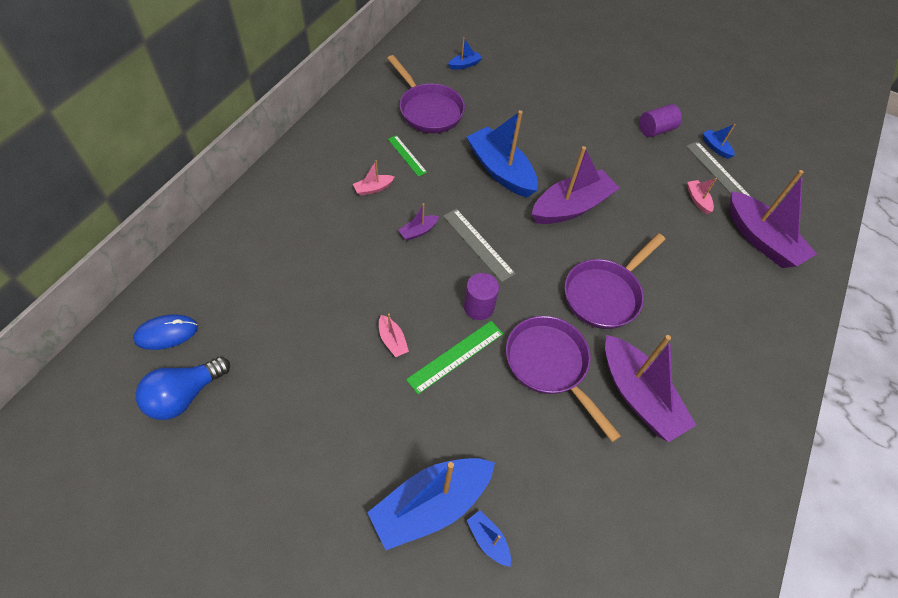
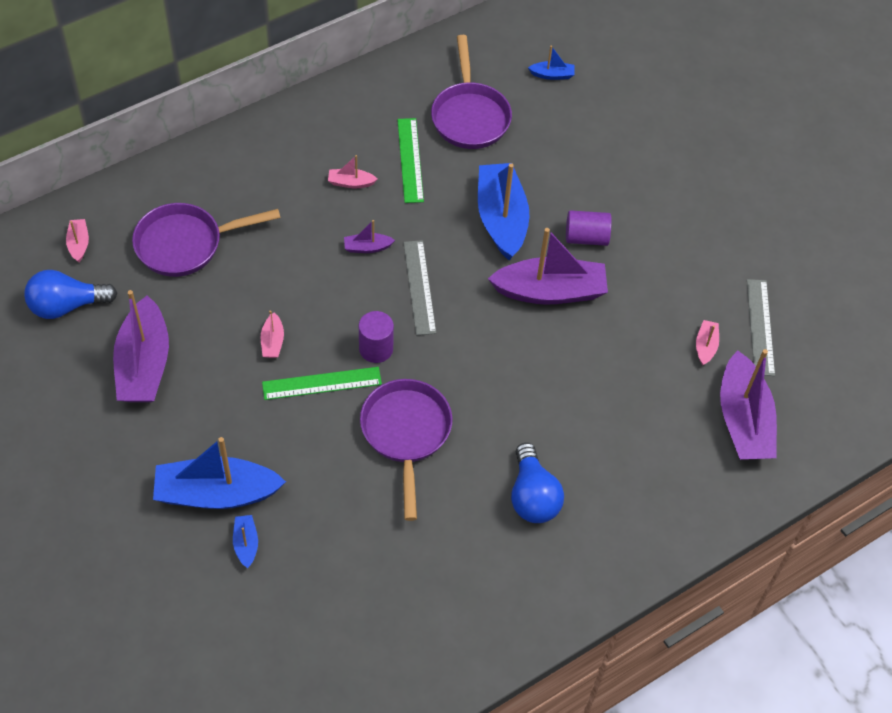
camera: 30 degrees right, 0 degrees up
(166, 333) = (79, 244): blue mouse -> pink boat
(407, 155) = (410, 160): green ruler -> green ruler, size x1.50
(605, 294) = (515, 395): purple pan -> purple pan (186, 244)
(638, 395) = (472, 501): purple boat -> purple boat (144, 364)
(655, 130) = (725, 245): purple cylinder -> purple cylinder (586, 237)
(676, 367) = (532, 496): none -> blue light bulb
(715, 147) = (783, 297): blue boat -> none

